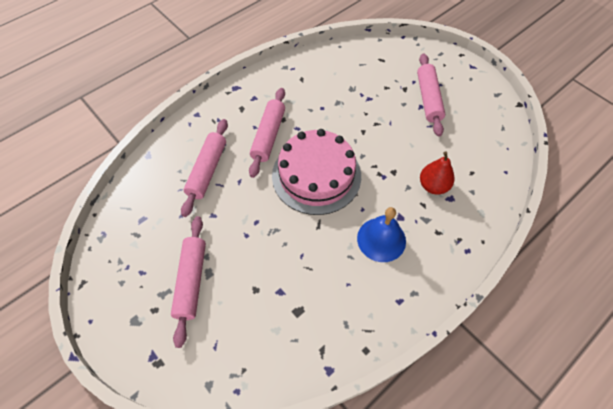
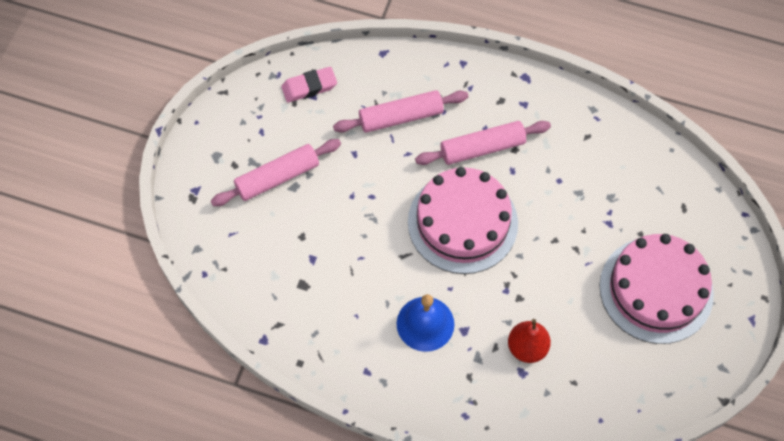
camera: 60 degrees right, 5 degrees up
(133, 217) = (309, 87): none -> pink eraser
(428, 99) = (656, 290): pink rolling pin -> pink cake

